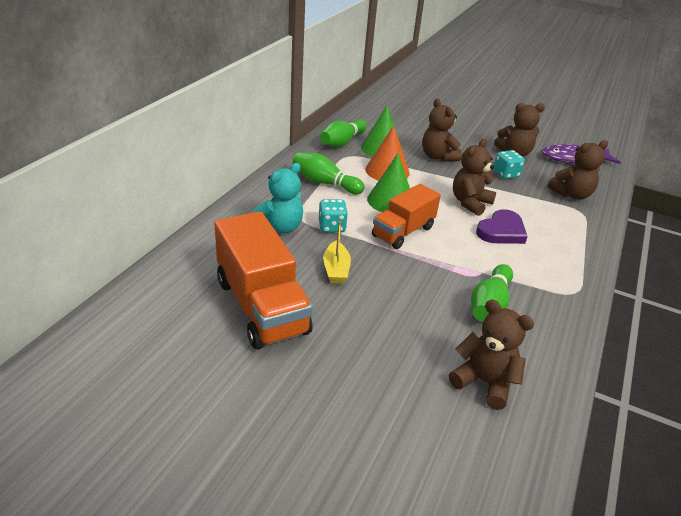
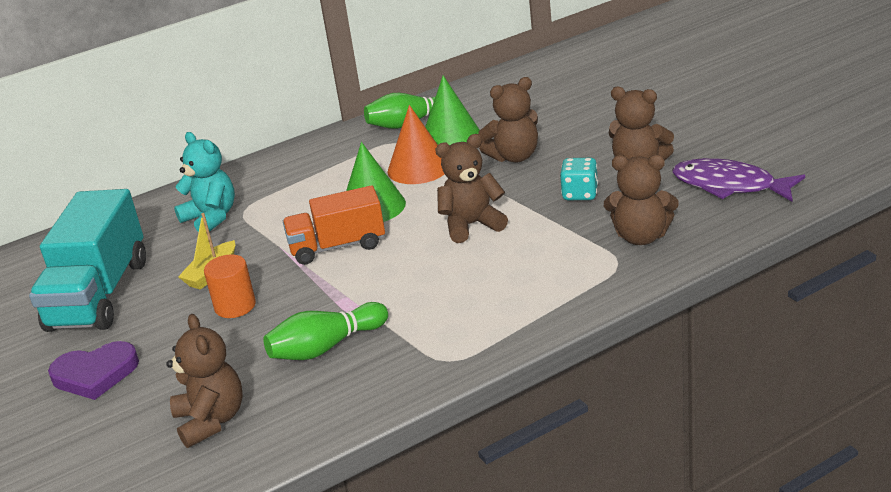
camera: 40 degrees right, 5 degrees down
(261, 306) = (99, 295): orange truck -> turquoise truck
(280, 227) = (211, 218): turquoise teddy bear -> turquoise teddy bear turned 120 degrees counterclockwise
(325, 183) = (322, 174): green bowling pin -> none
(332, 227) = (265, 227): turquoise dice -> none
(386, 290) = (235, 306): none -> orange cylinder
(438, 156) = (514, 157): brown teddy bear -> brown teddy bear turned 120 degrees counterclockwise
(501, 231) = (462, 268): purple heart -> purple heart (95, 374)

